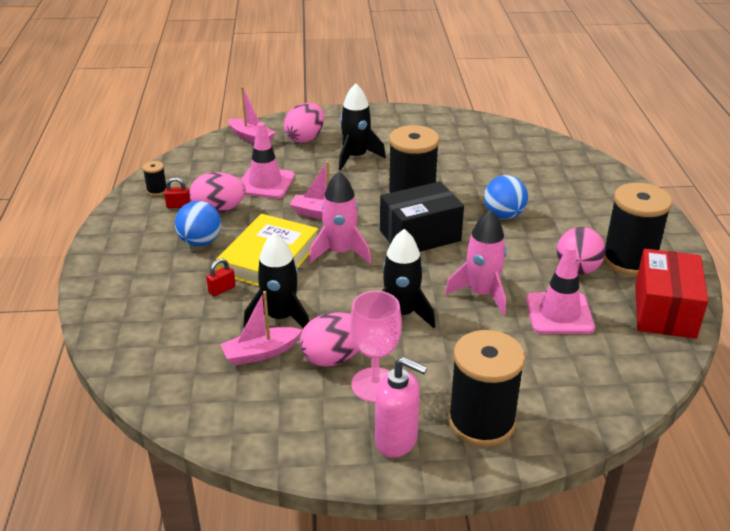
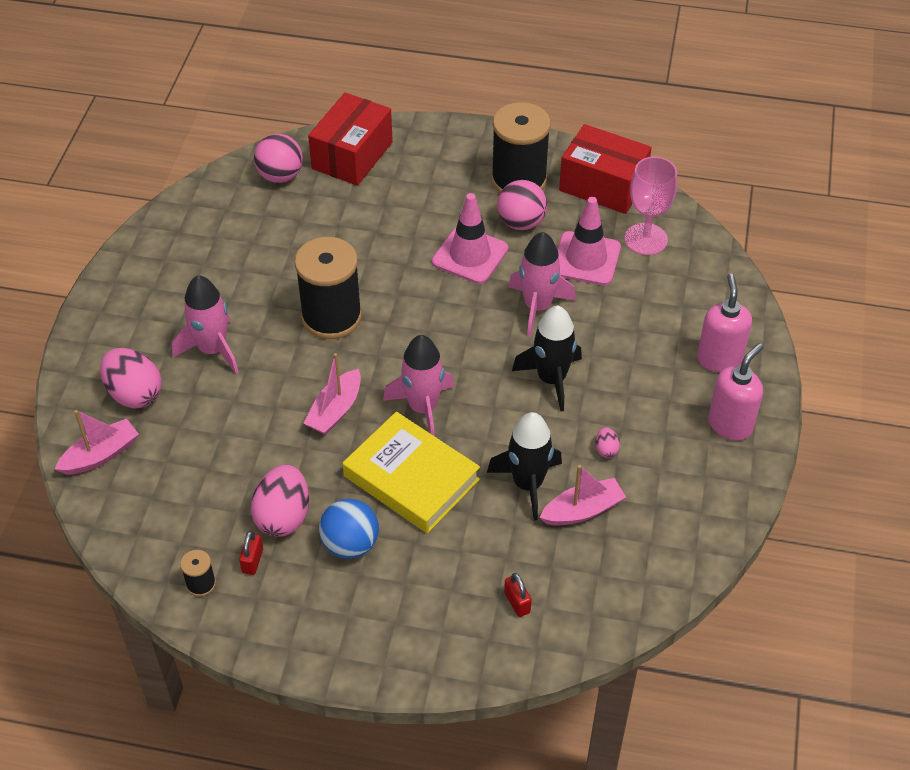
camera: 75 degrees left, 15 degrees up
(222, 289) = (459, 533): red padlock -> red padlock (517, 602)
(261, 353) = (582, 510): pink boat -> pink boat turned 105 degrees counterclockwise
(265, 183) = (236, 457): pink traffic cone -> pink traffic cone (470, 255)
(333, 358) = (606, 449): pink egg -> pink egg, size x0.44
(356, 157) = (212, 349): black rocket -> pink rocket
(375, 385) = (653, 424): pink goblet -> pink goblet (646, 239)
(420, 235) = (416, 329): black box -> none
(481, 422) = (719, 359): black spool -> pink soap dispenser
(503, 215) = (402, 248): blue ball -> none
(540, 151) = (280, 176): none -> pink ball
(587, 176) = (352, 155): none -> red box

